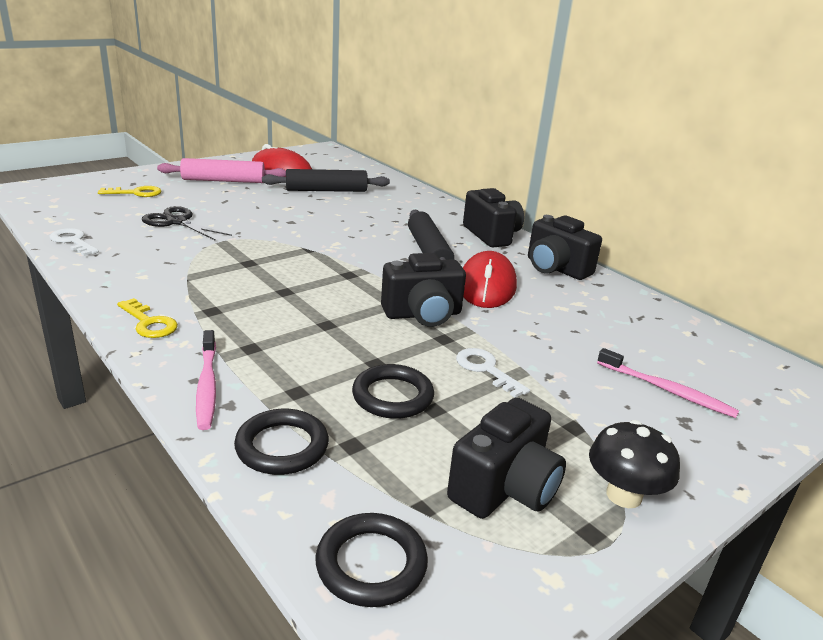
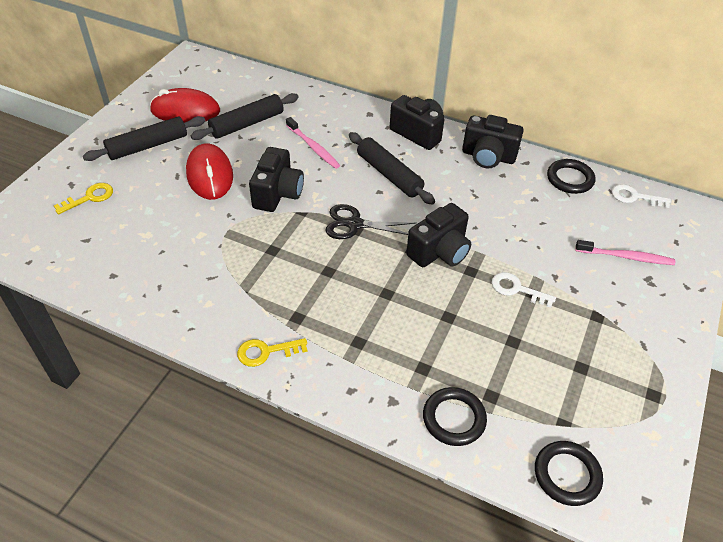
camera: 25 degrees left, 20 degrees up
(73, 241) = (108, 288): white key -> white key (634, 197)
(149, 323) = (266, 352): yellow key -> yellow key turned 150 degrees clockwise
(177, 222) = (166, 223): black scissors -> black scissors (354, 224)
(207, 386) = (363, 392): pink toothbrush -> pink toothbrush (313, 147)
(223, 180) = (148, 146): pink rolling pin -> black rolling pin
(392, 396) = (481, 342): black ring -> black ring (570, 179)
(487, 286) = (457, 199): red mouse -> red mouse (210, 175)
(505, 488) = (593, 385): black camera -> black camera (278, 193)
(624, 495) = (652, 358): black mushroom -> none

